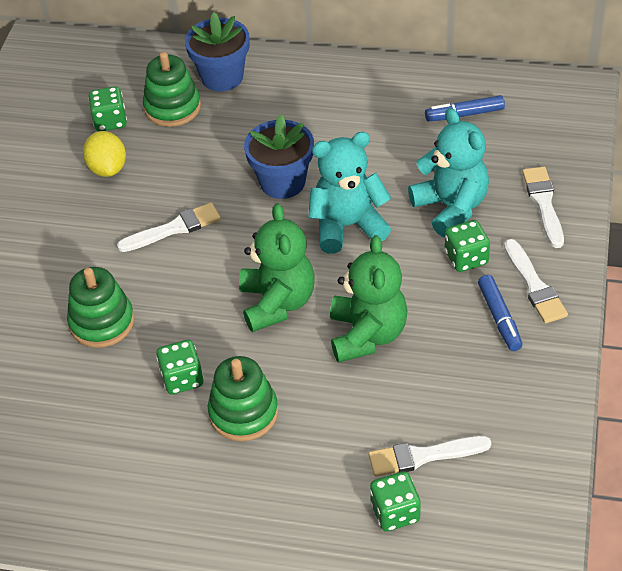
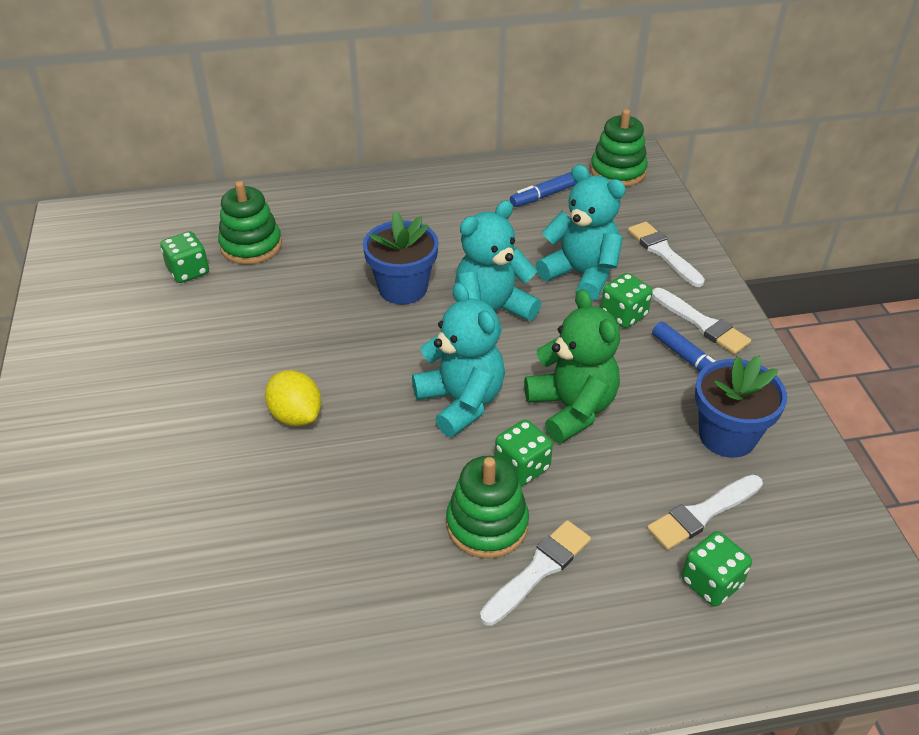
camera: 25 degrees left, 5 degrees down
(102, 322) = (274, 472): green stacking toy -> green stacking toy (618, 171)
(108, 168) = (207, 316): yellow lemon -> yellow lemon (296, 415)
(174, 228) = (310, 357): white brush -> white brush (538, 570)
(182, 378) = (398, 507): green dice -> green dice (522, 467)
(222, 77) = (290, 209): blue flower pot -> blue flower pot (727, 436)
(277, 303) = (461, 402): green teddy bear -> turquoise teddy bear

